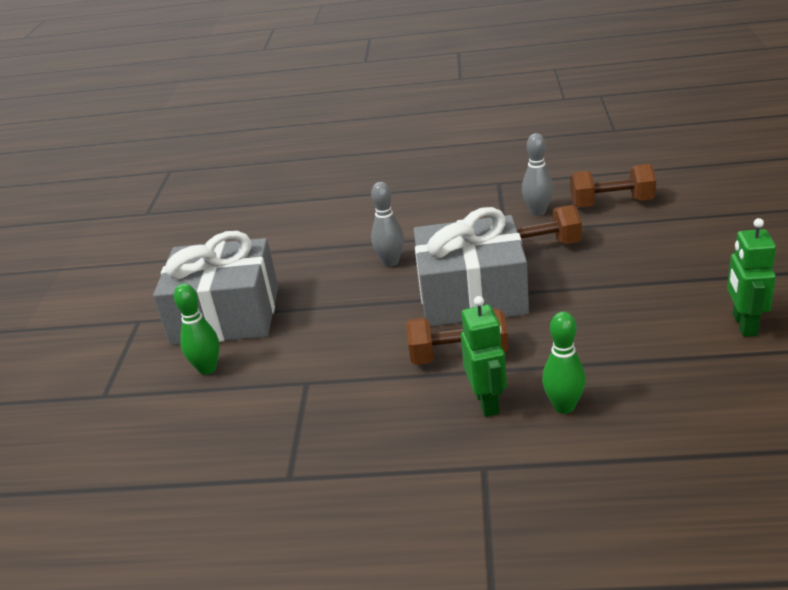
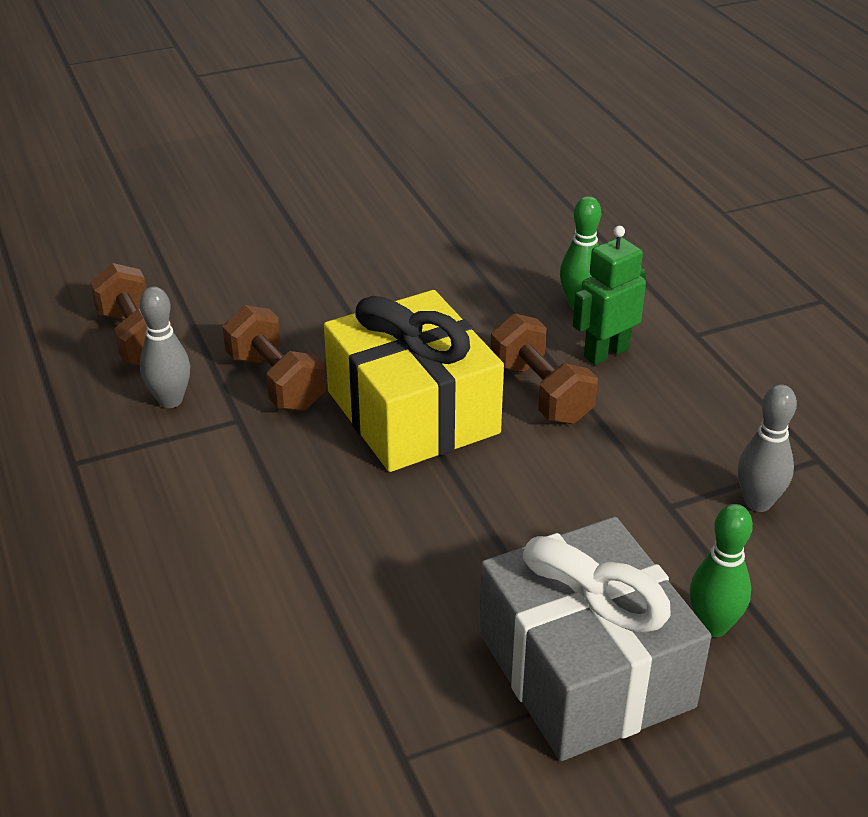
camera: 120 degrees left, 5 degrees up
(391, 262) = (357, 518): grey bowling pin -> grey bowling pin (758, 503)
(472, 295) = (412, 412): grey gift -> yellow gift
(744, 325) = (389, 223): green robot -> none

